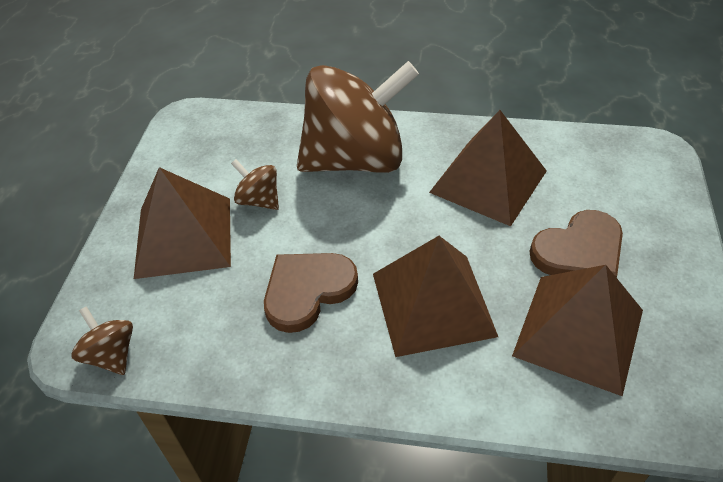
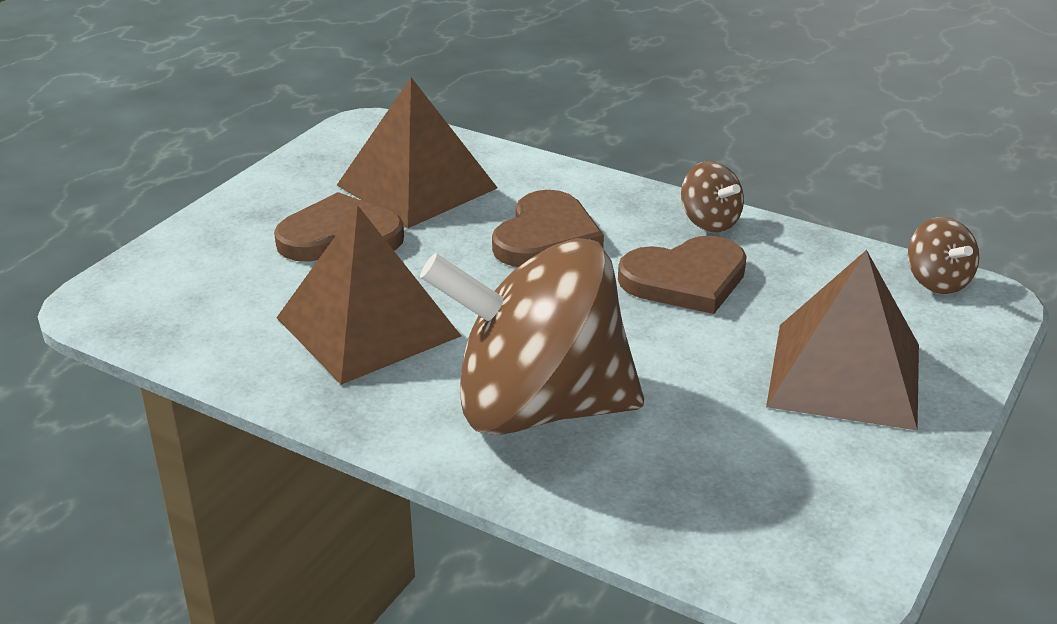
camera: 160 degrees left, 15 degrees down
(259, 200) = (719, 392): brown spinning top -> brown spinning top (709, 222)
(432, 304) = (546, 236): brown pyramid -> brown heart

